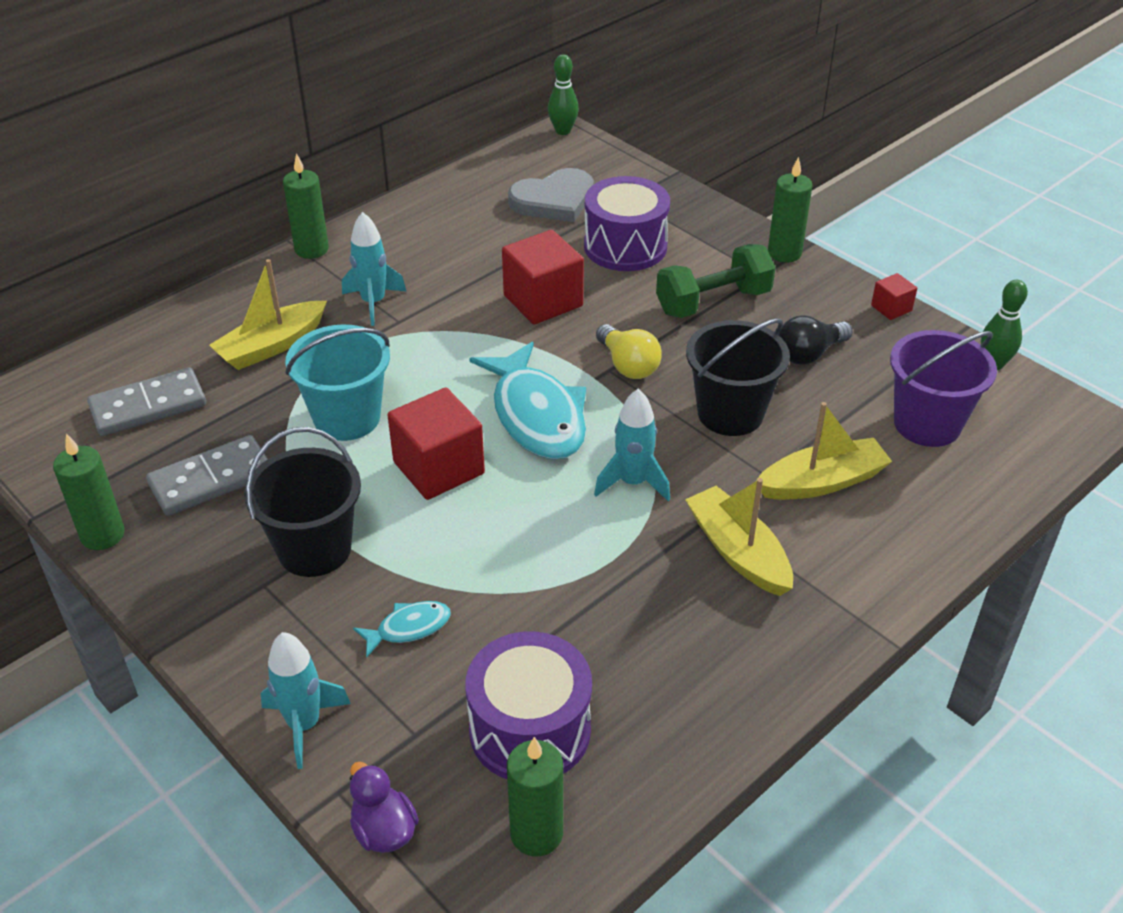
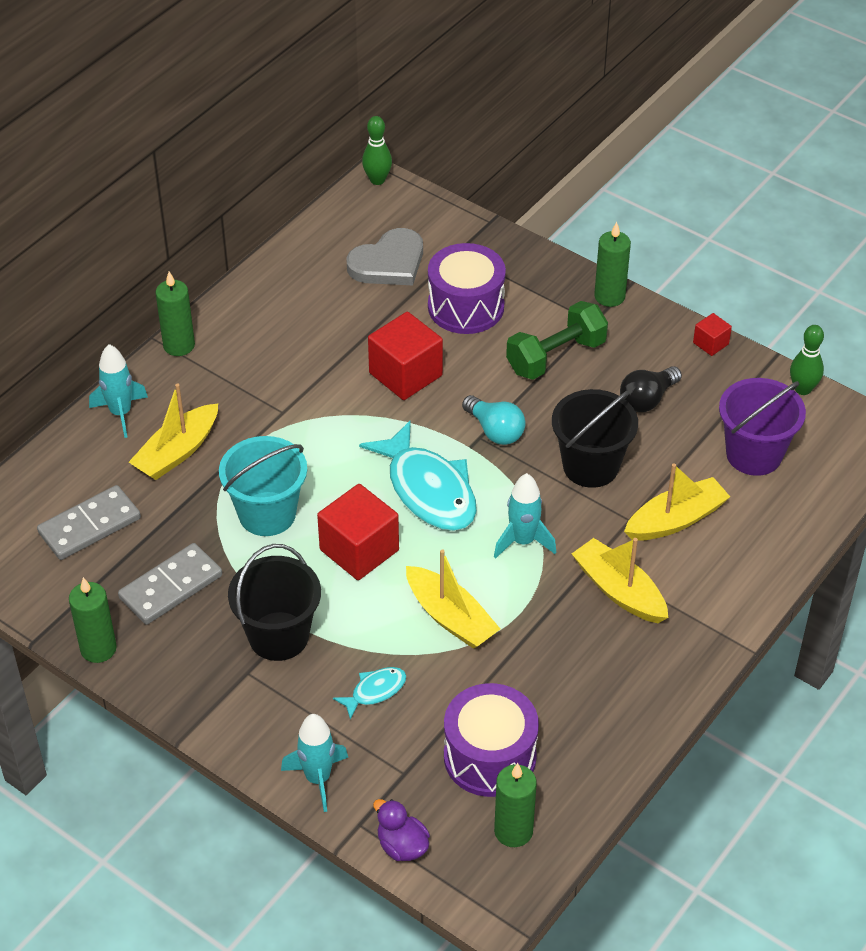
camera: 10 degrees left, 5 degrees up
(373, 303) = (254, 396): turquoise rocket -> turquoise rocket (121, 413)
(524, 555) = (450, 617): none -> yellow boat
(628, 365) = (495, 431): yellow light bulb -> turquoise light bulb

